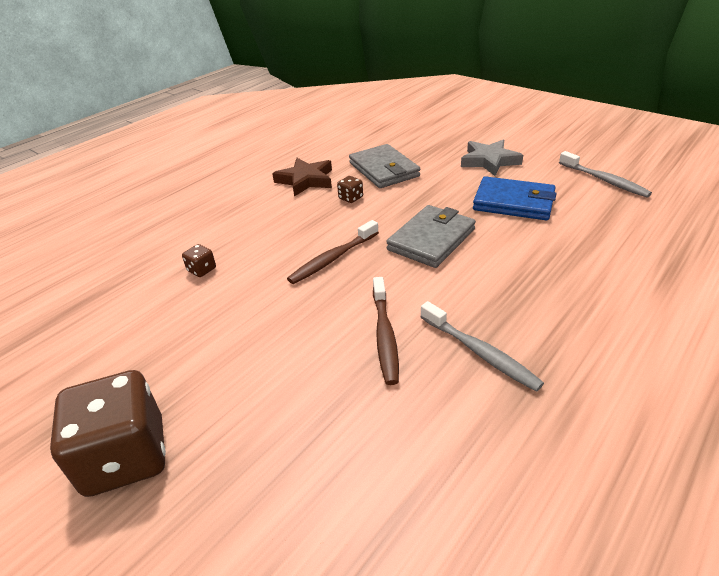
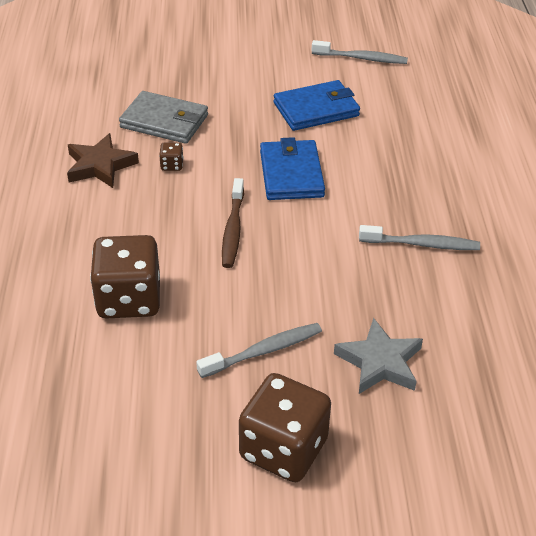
camera: 45 degrees left, 5 degrees up
(202, 270) = (129, 299): brown dice -> brown dice, size x2.46
(228, 362) = (264, 351): none -> grey toothbrush
(384, 336) = (349, 268): brown toothbrush -> none
(431, 239) = (291, 174): grey wallet -> blue wallet
(489, 161) = (250, 73): grey star -> grey star (380, 362)

